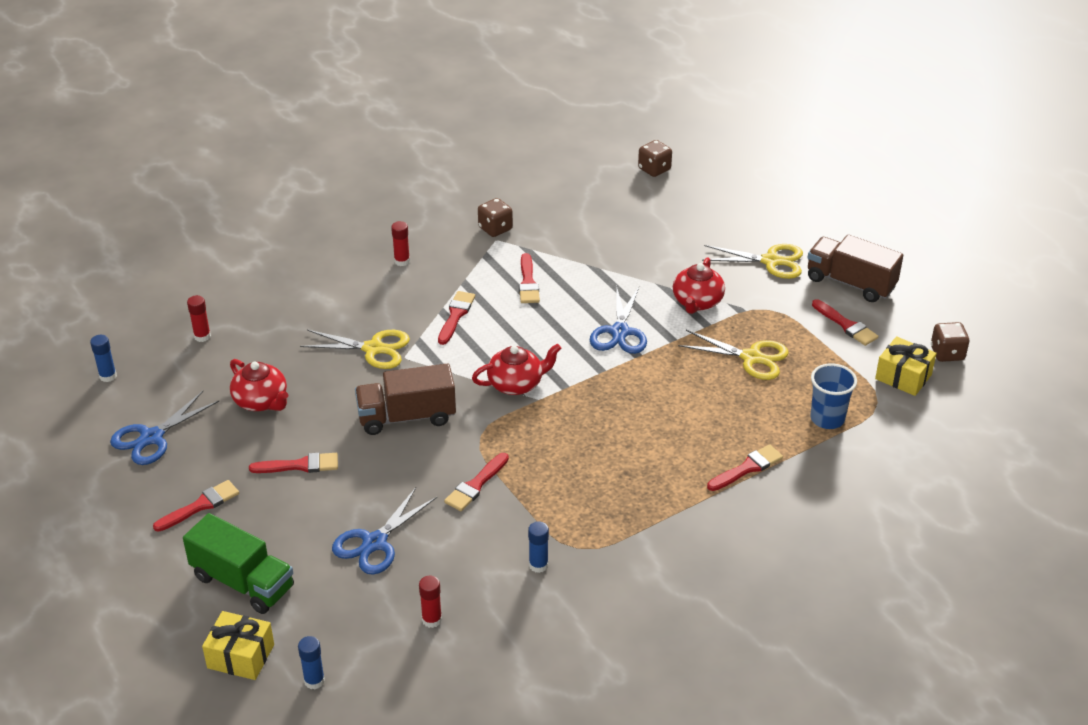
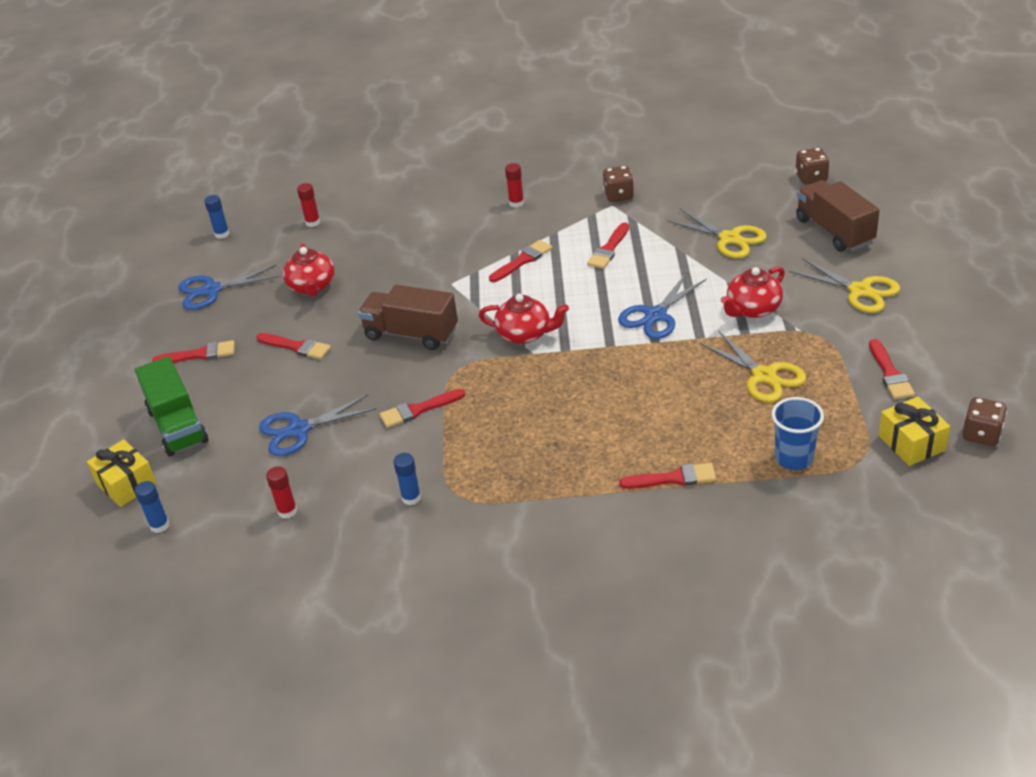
camera: 35 degrees right, 0 degrees up
(373, 349) = (432, 269): yellow scissors -> yellow scissors (729, 239)
(850, 283) = (929, 334): brown truck -> brown truck (834, 231)

